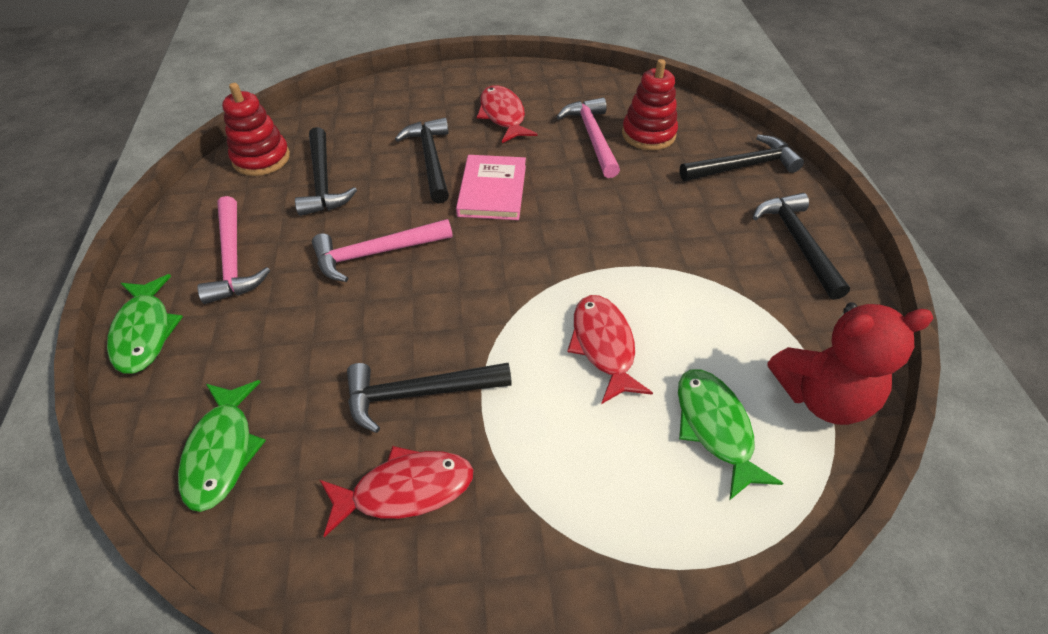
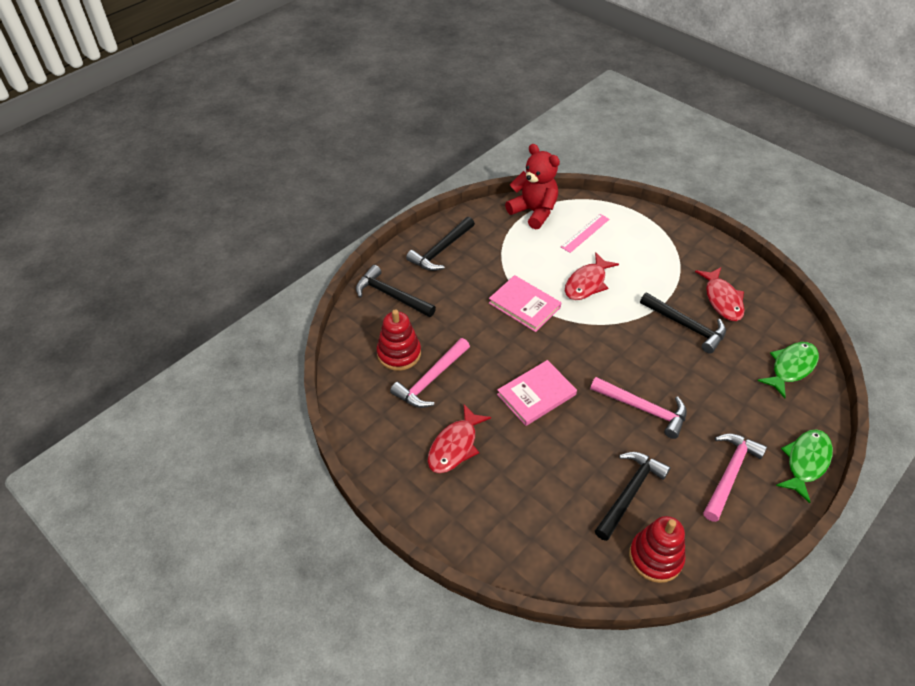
camera: 130 degrees left, 0 degrees up
(405, 490) = (722, 299): red fish -> red fish turned 135 degrees counterclockwise
(431, 160) = (544, 450): black hammer -> none
(624, 258) = (524, 305): none -> pink book
(715, 428) = (585, 233): green fish -> pink ruler

